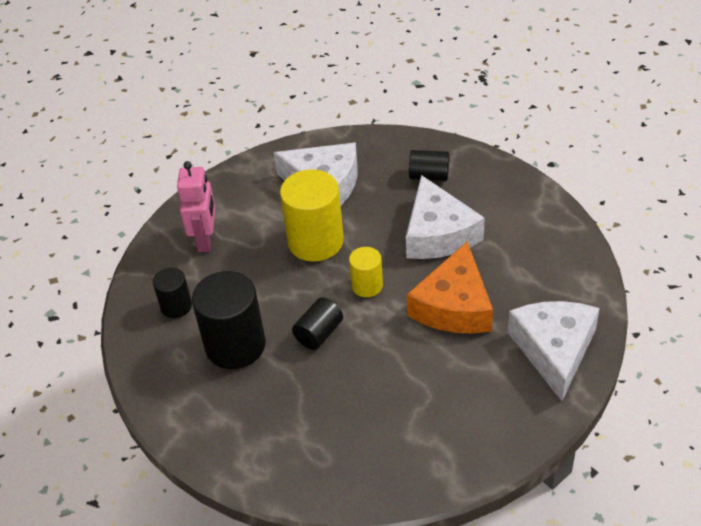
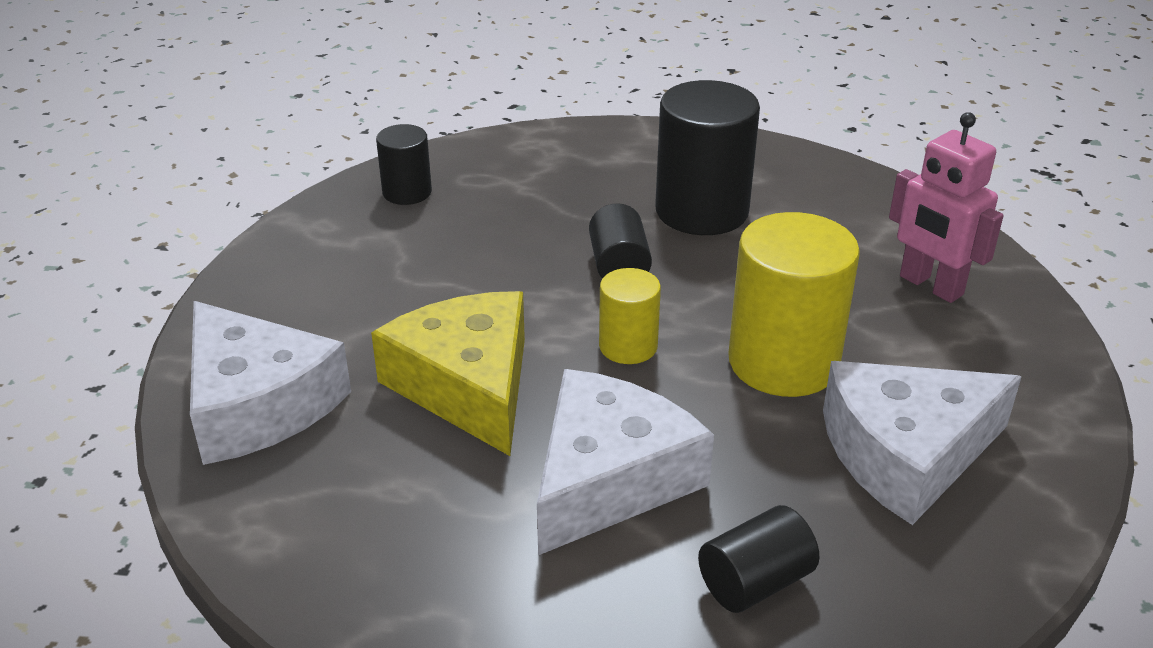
camera: 135 degrees right, 10 degrees down
(176, 306) = (832, 209): black cylinder -> black cylinder (407, 192)
(438, 233) = (609, 478): white cheese -> white cheese turned 90 degrees clockwise
(454, 306) = (467, 385): orange cheese -> yellow cheese

